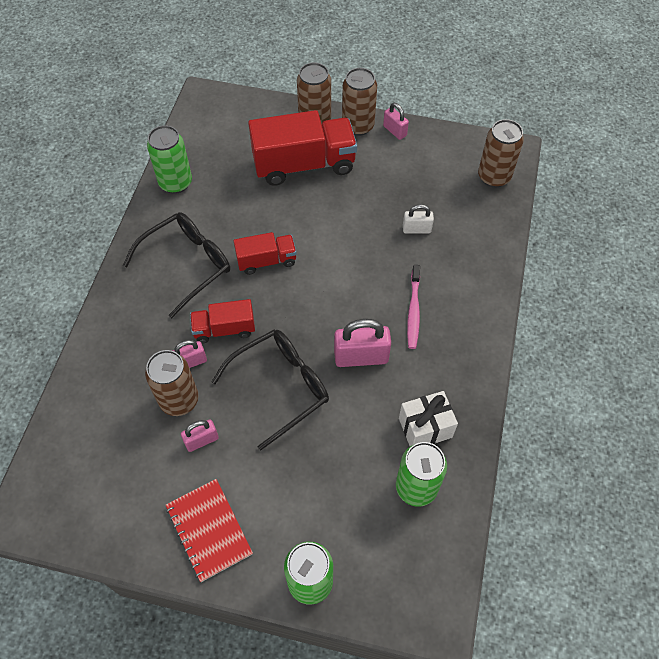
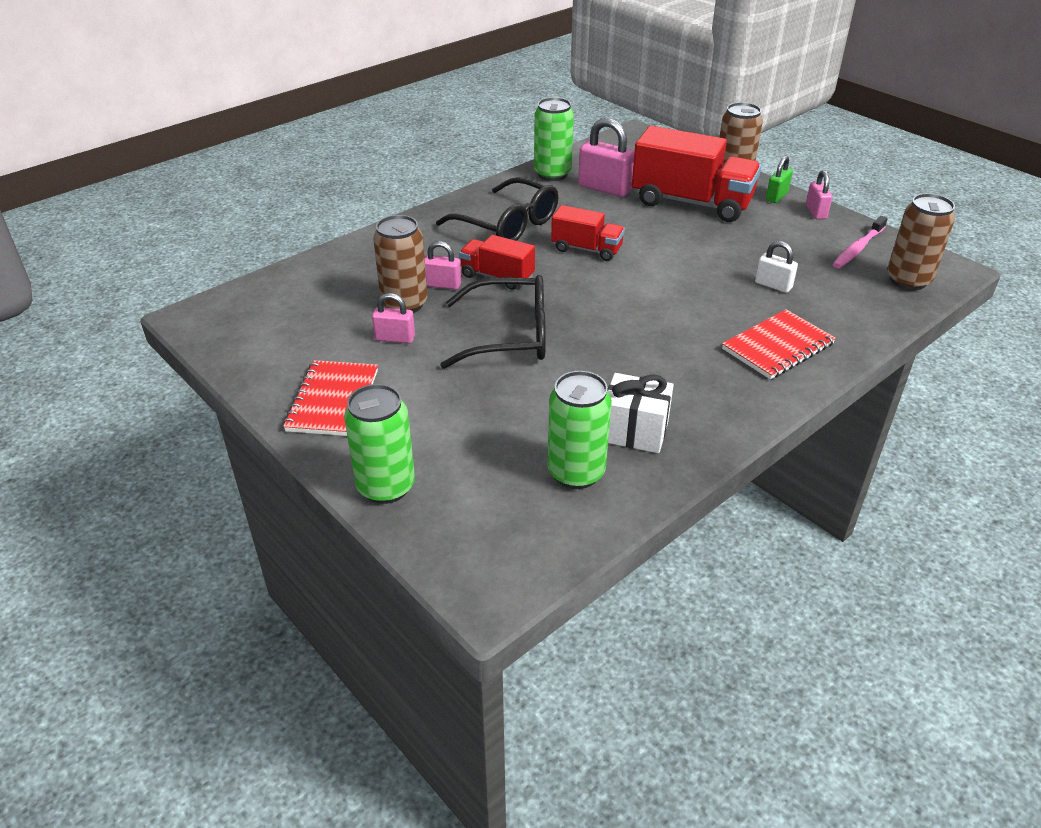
camera: 35 degrees right, 20 degrees down
(187, 264) = (508, 225): black glasses -> black glasses turned 45 degrees clockwise
(358, 126) = (776, 196): brown can -> green padlock
(361, 357) = (616, 349): pink padlock -> pink padlock (605, 188)
(413, 311) = (710, 340): pink toothbrush -> pink toothbrush (858, 248)
(457, 292) = (777, 347): none -> red notebook

